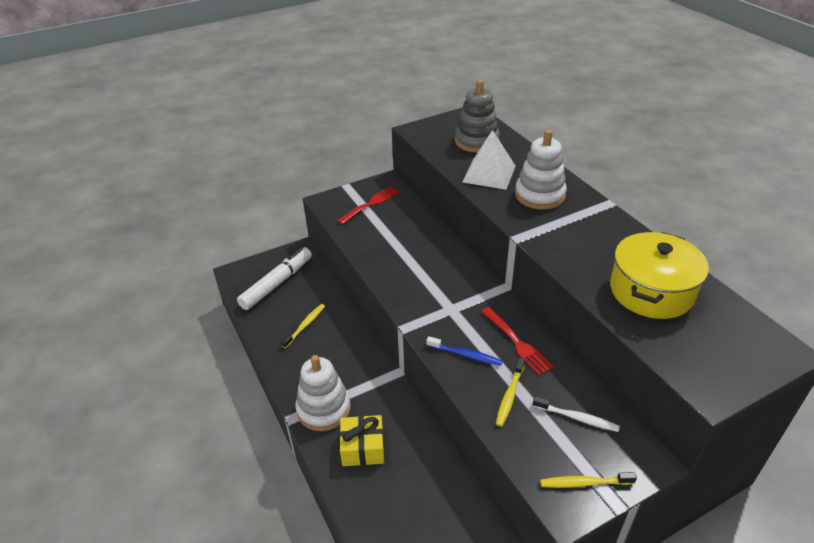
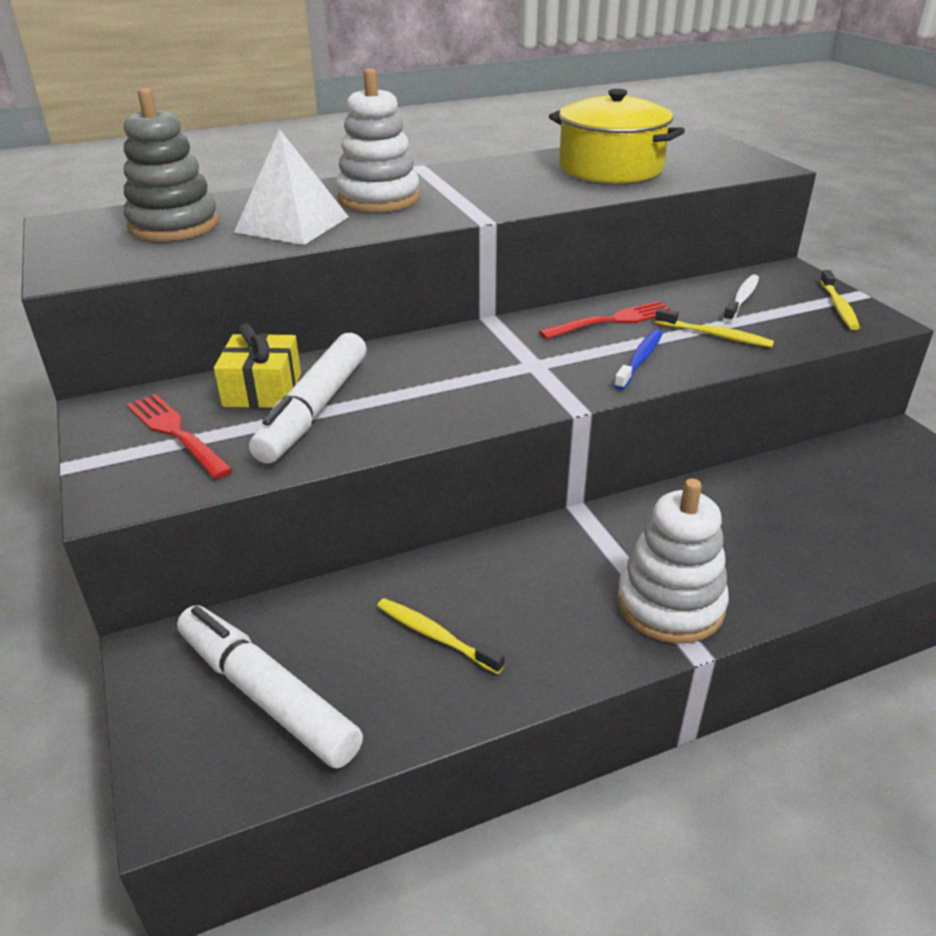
camera: 85 degrees left, 5 degrees down
(363, 448) = (748, 555): yellow gift -> yellow gift (262, 389)
(393, 237) = (314, 409): none -> white marker

